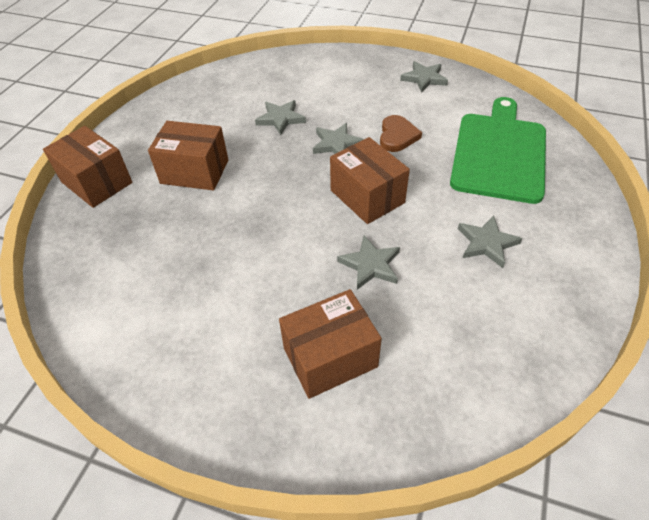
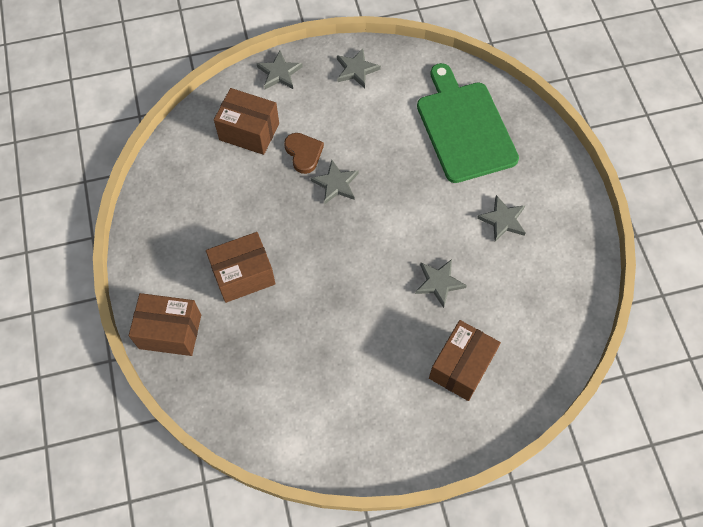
camera: 35 degrees left, 15 degrees up
(280, 119) = (268, 181): grey star -> grey star (279, 73)
(367, 196) = (396, 224): brown box -> brown box (249, 131)
(397, 136) = (378, 150): brown heart -> brown heart (303, 153)

